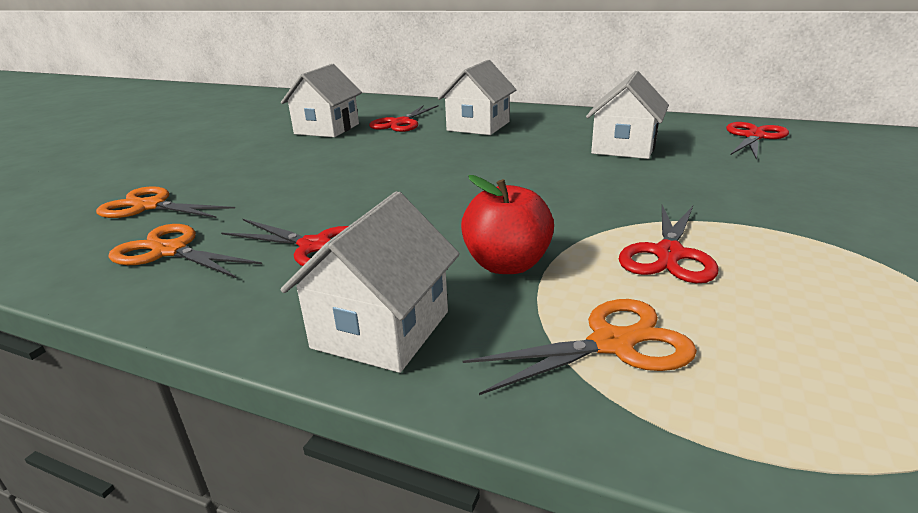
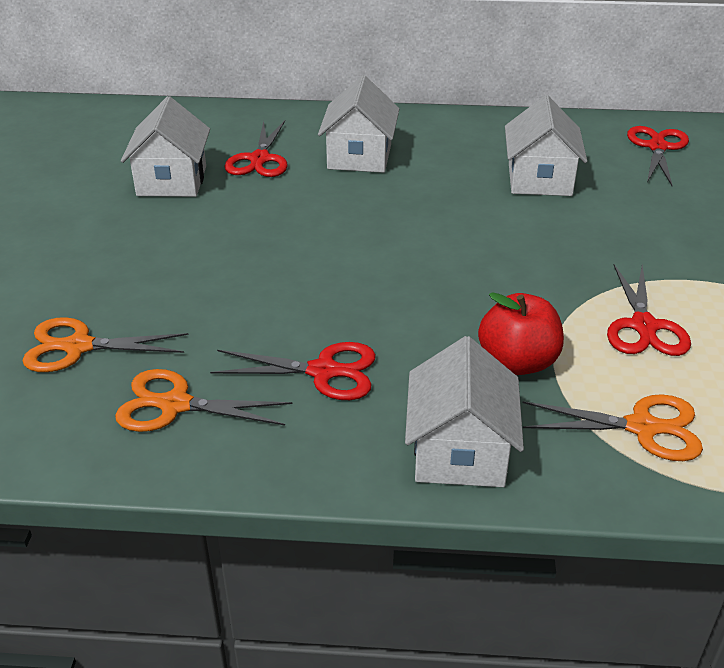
camera: 20 degrees left, 10 degrees up
(612, 344) = (641, 427): orange scissors -> orange scissors turned 45 degrees clockwise

